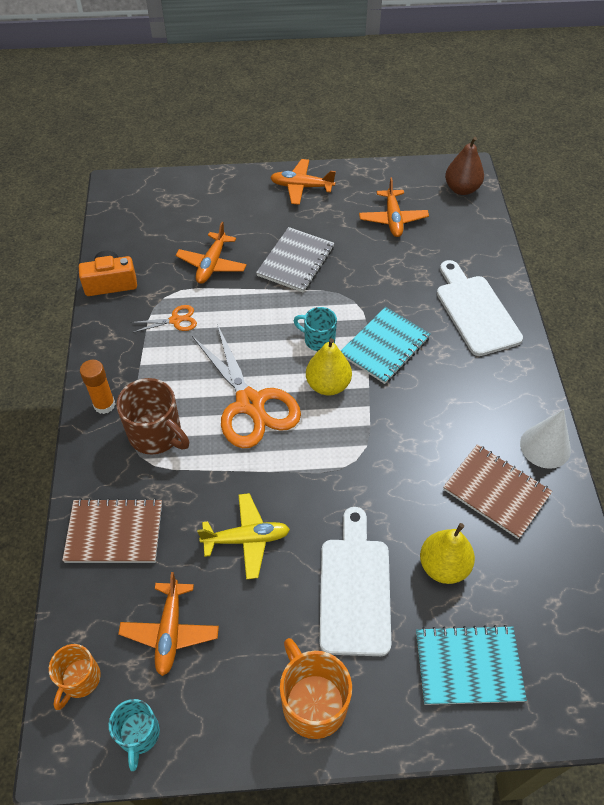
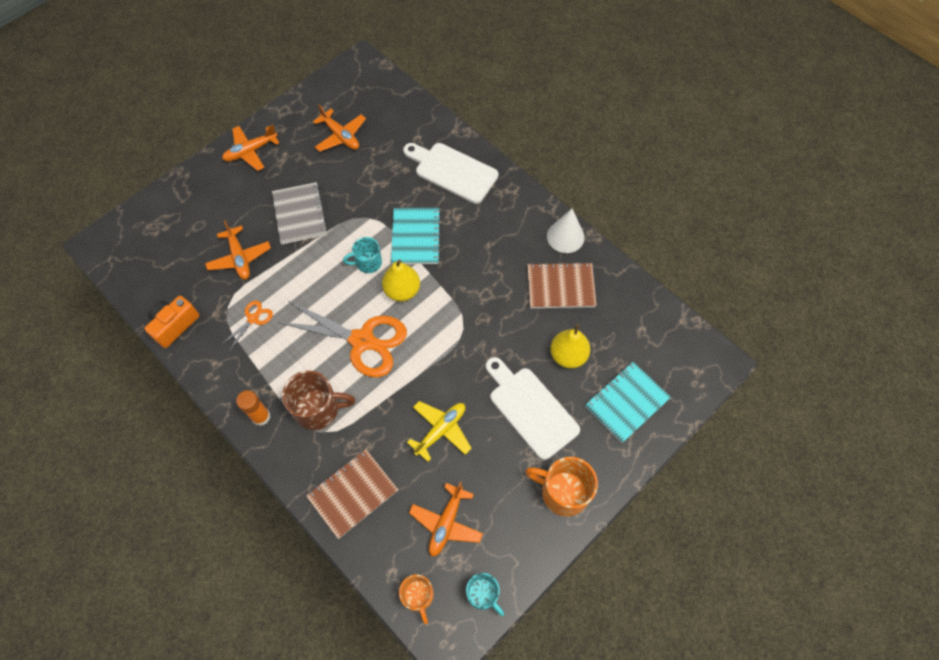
camera: 40 degrees left, 10 degrees up
(170, 631) = (446, 523): orange plane -> orange plane turned 60 degrees clockwise
(461, 189) = (369, 81): brown pear -> none

